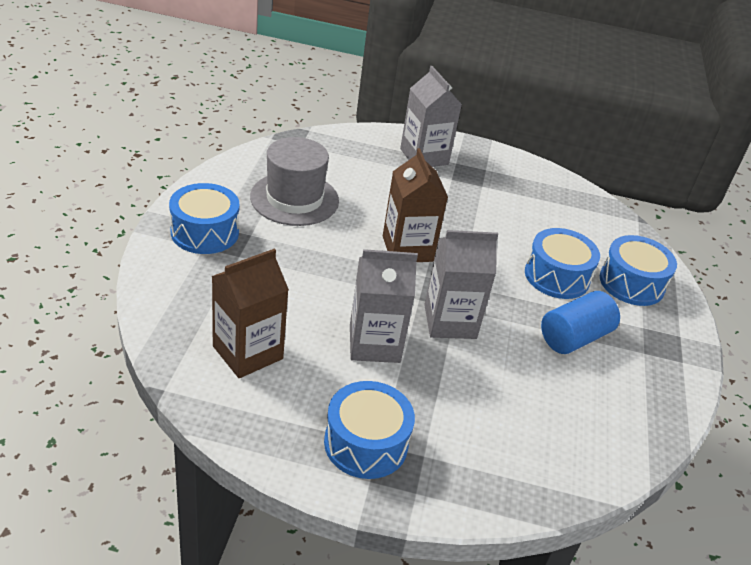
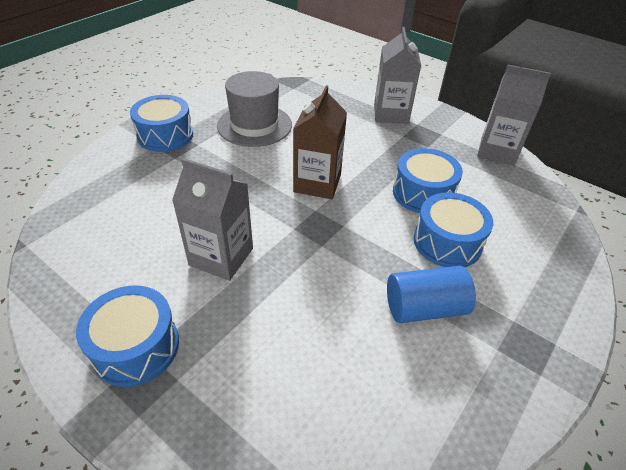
camera: 30 degrees right, 5 degrees up
(247, 352) = (112, 234): brown carton -> none
(450, 321) = (306, 256): grey carton -> grey carton (497, 151)
(631, 283) = (529, 270): blue drum -> blue drum (423, 193)

